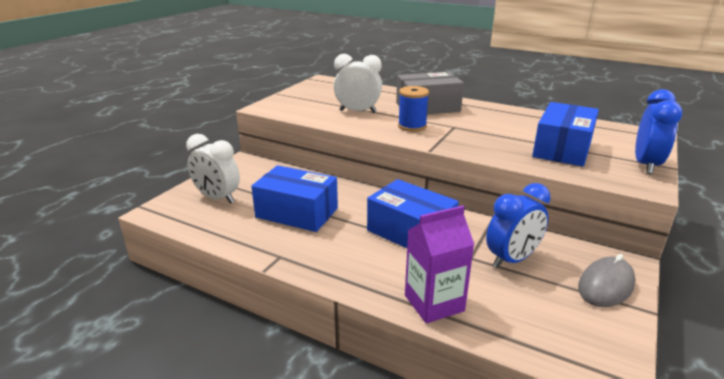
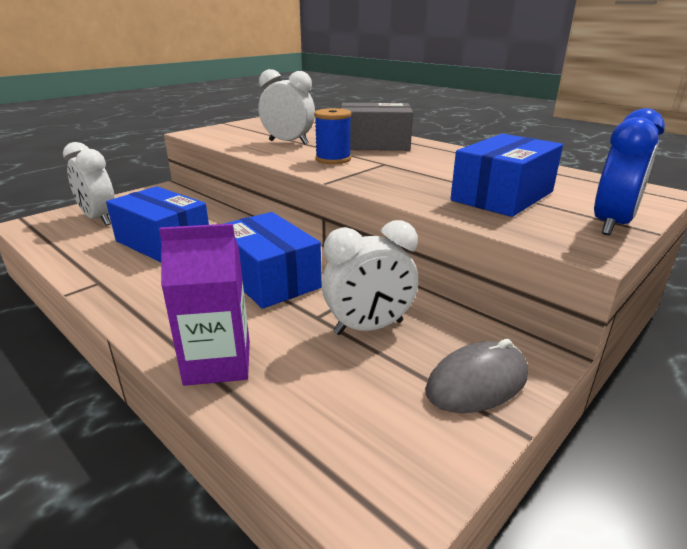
camera: 15 degrees right, 0 degrees up
(512, 259) = (369, 327): blue clock -> white clock

